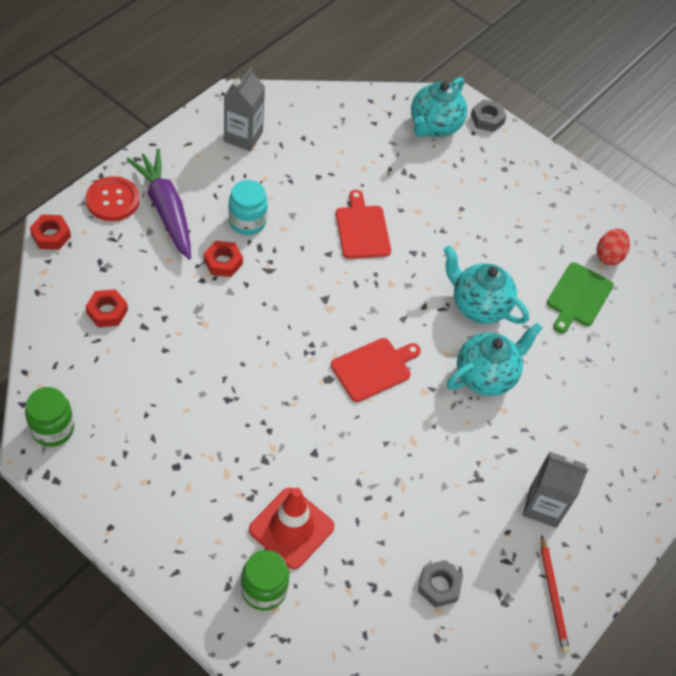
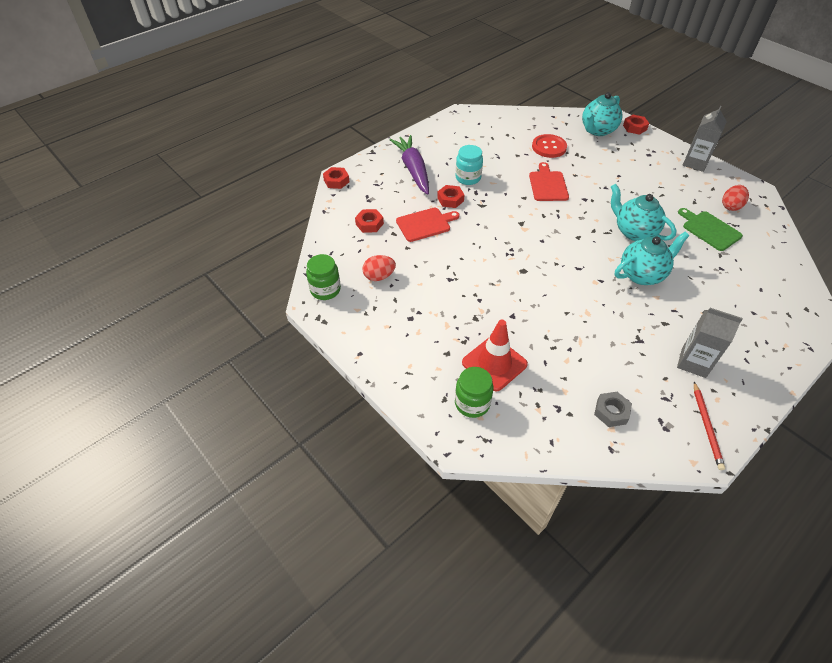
camera: 15 degrees right, 5 degrees down
(113, 200) = (378, 163): red button -> red button (549, 147)
(128, 401) = (379, 276): none -> red egg
(243, 137) = (467, 133): grey carton -> grey carton (695, 163)
(374, 368) = (557, 266): red cutting board -> red cutting board (425, 224)
(487, 119) = (634, 127): grey nut -> red nut
(578, 297) = (709, 229): green cutting board -> green cutting board turned 105 degrees clockwise

